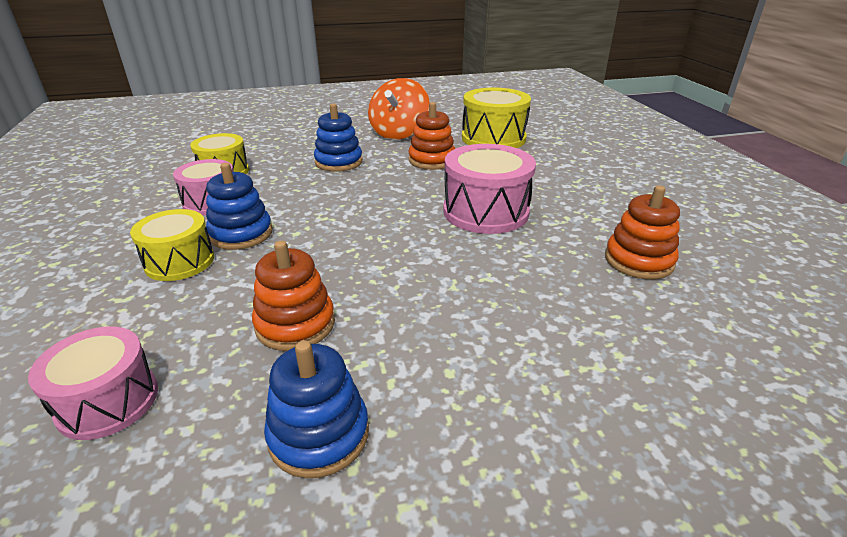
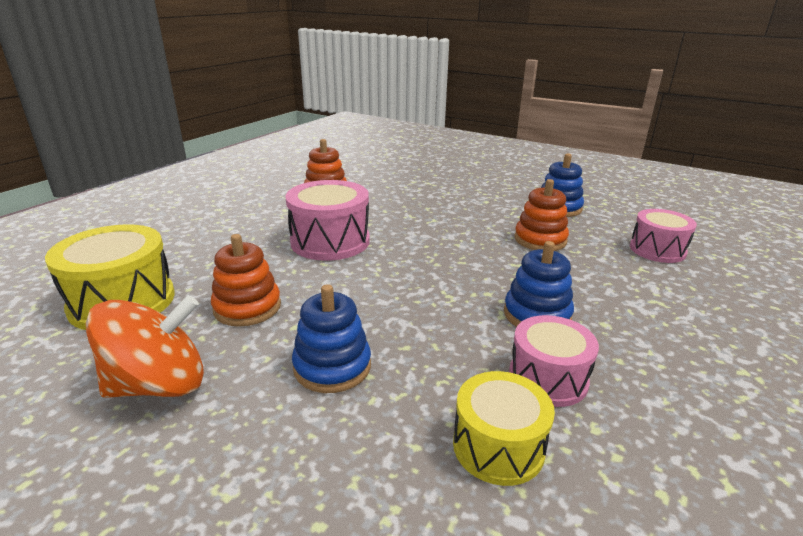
camera: 135 degrees left, 5 degrees down
(179, 261) = (605, 312): yellow drum -> none

